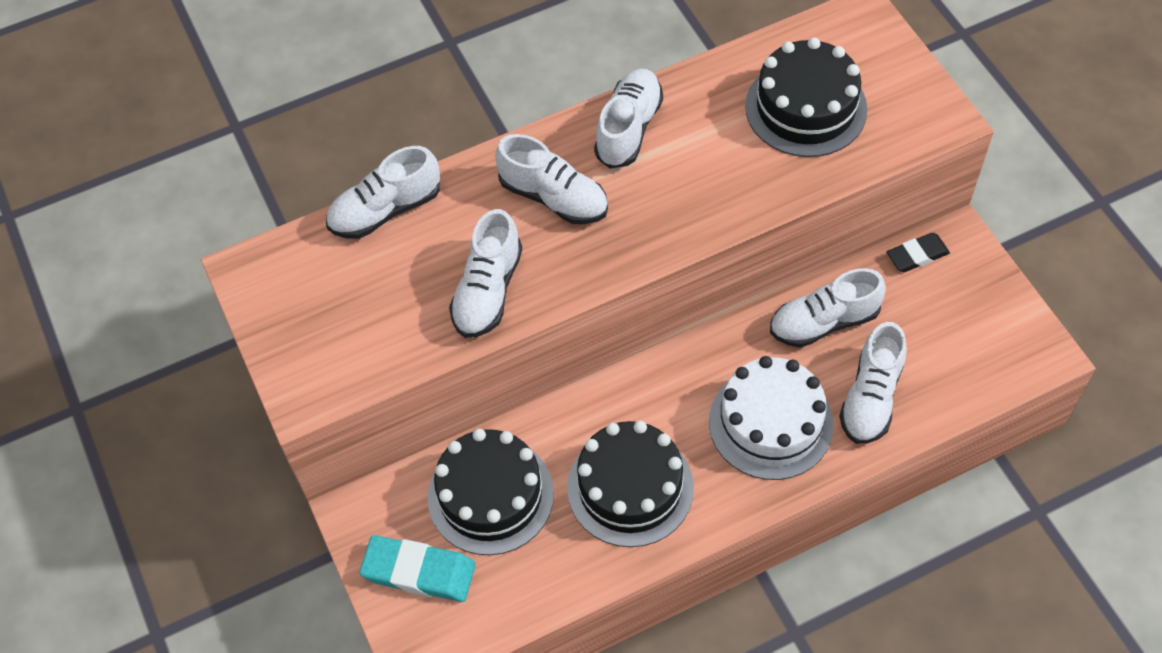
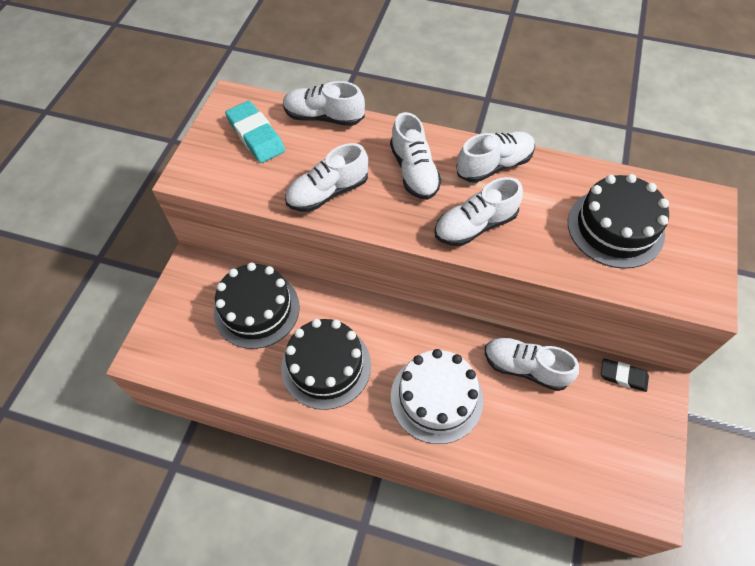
camera: 40 degrees right, 0 degrees up
(419, 572) = (186, 317): turquoise eraser -> turquoise eraser (256, 135)
(871, 397) = (510, 434): white shoe -> white shoe (475, 226)

